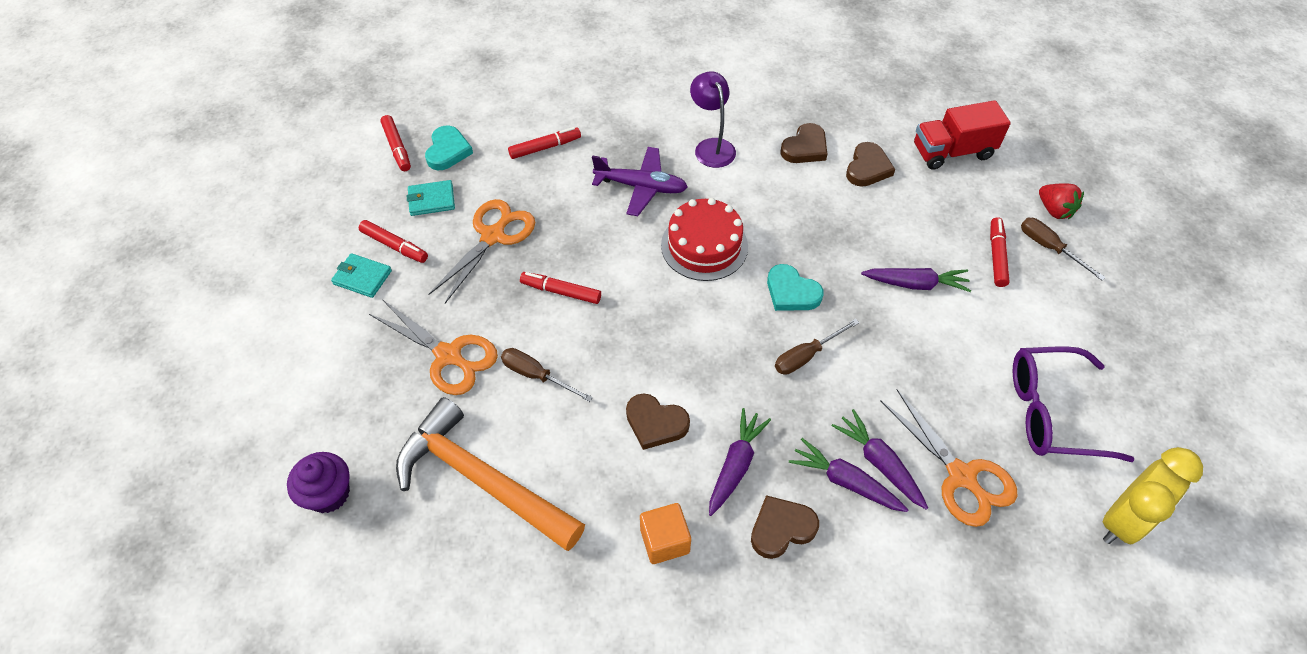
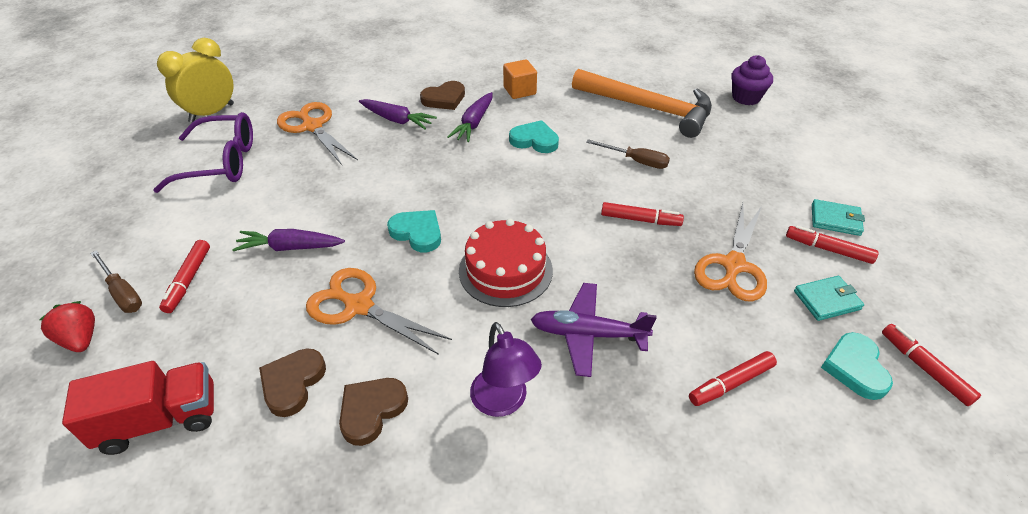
camera: 175 degrees right, 10 degrees down
(448, 355) = (715, 169): orange scissors -> orange scissors (359, 306)
(655, 423) = (534, 140): brown heart -> turquoise heart
(806, 356) = (411, 186): brown screwdriver -> none
(879, 463) = (369, 129): purple carrot -> none

